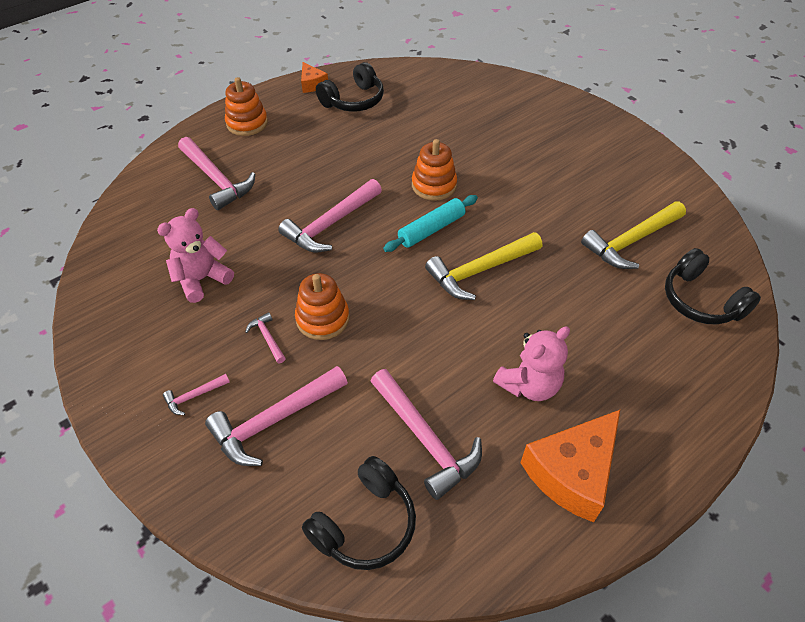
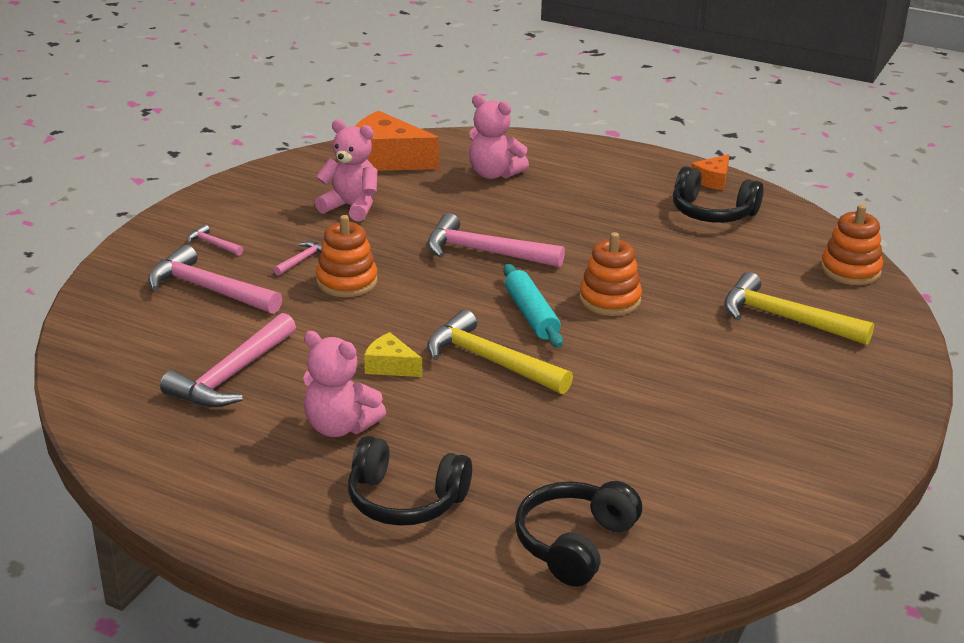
camera: 65 degrees right, 20 degrees down
(216, 179) = (494, 174): pink hammer -> pink teddy bear
(247, 123) = (599, 164): orange stacking toy -> orange stacking toy (850, 270)
(365, 524) = (122, 364): black headphones -> black headphones (405, 500)
(431, 229) = (531, 315): turquoise rolling pin -> turquoise rolling pin turned 45 degrees clockwise
(460, 329) = (390, 366): none -> yellow cheese
(572, 472) = (238, 476): orange cheese -> orange cheese (386, 160)
(631, 241) = (642, 468): yellow hammer -> yellow hammer (785, 319)

